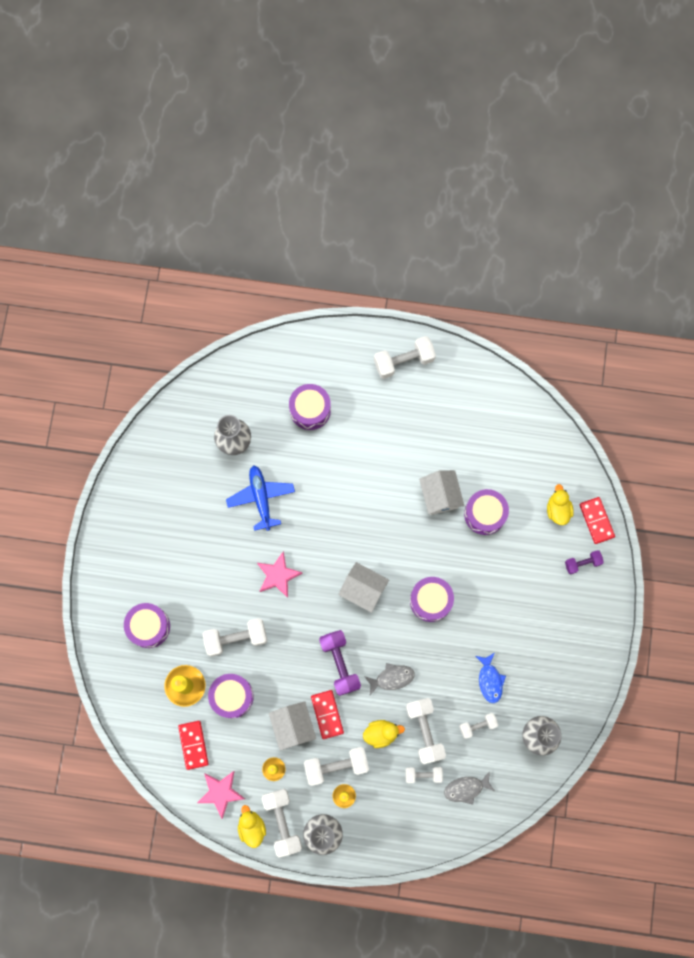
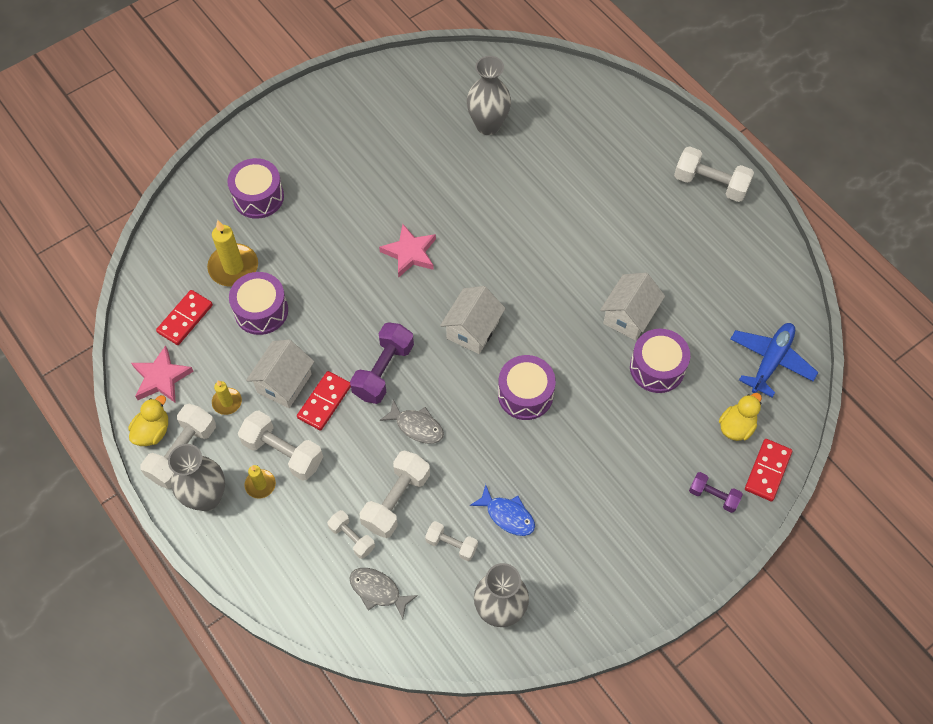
camera: 45 degrees right, 15 degrees down
(236, 638) = (318, 269): white dumbbell -> none
(261, 498) = (463, 182): blue plane -> blue plane (770, 361)
(310, 410) = (582, 153): purple drum -> none
(363, 589) = (472, 330): white house -> white house turned 45 degrees clockwise
(381, 733) = (354, 464): yellow duck -> none
(490, 680) = (507, 515): blue fish -> blue fish turned 90 degrees counterclockwise

